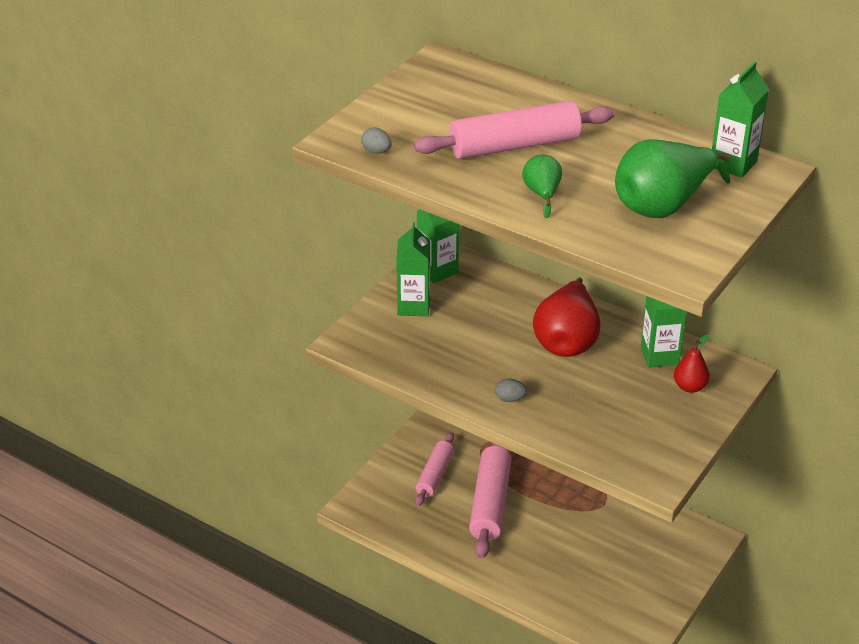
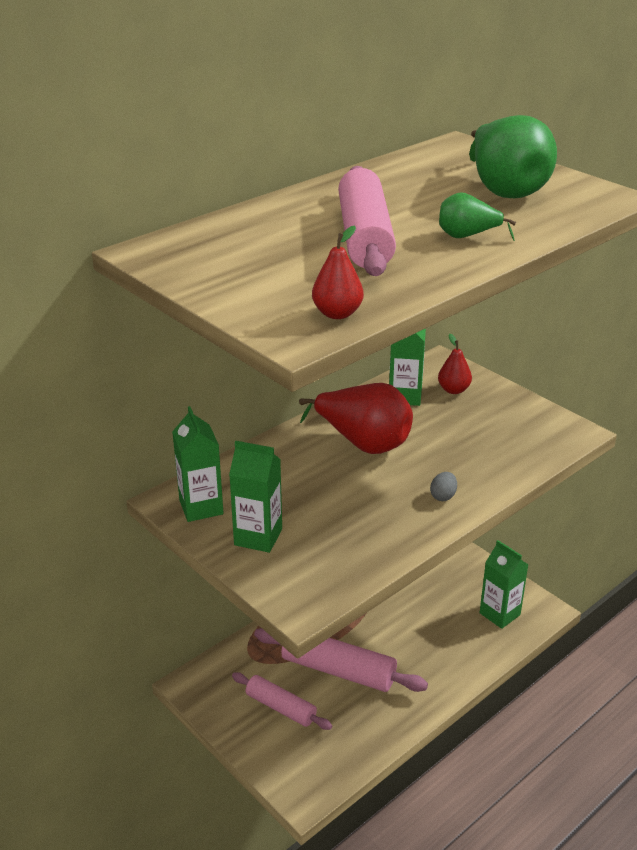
camera: 75 degrees left, 5 degrees down
(376, 151) = (337, 314): grey egg -> red pear
(733, 164) = (443, 155): green carton -> green carton (499, 614)

